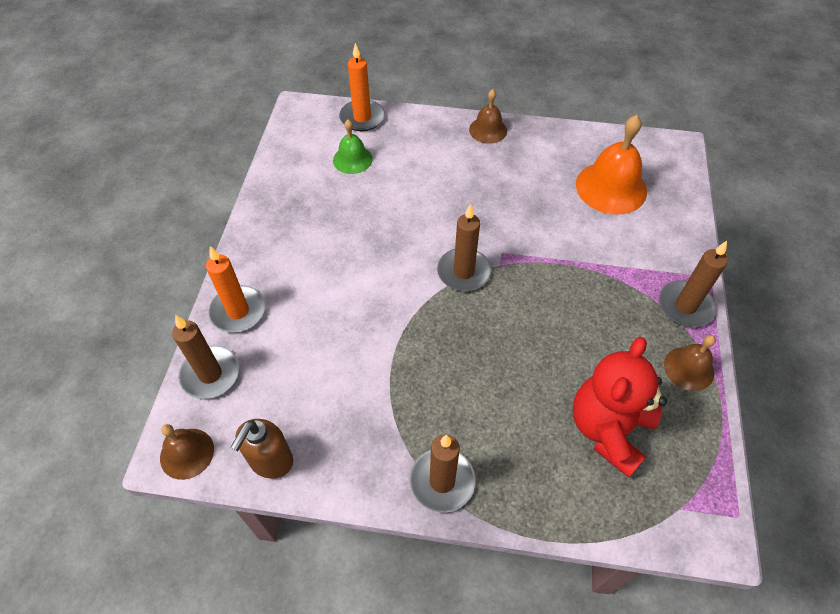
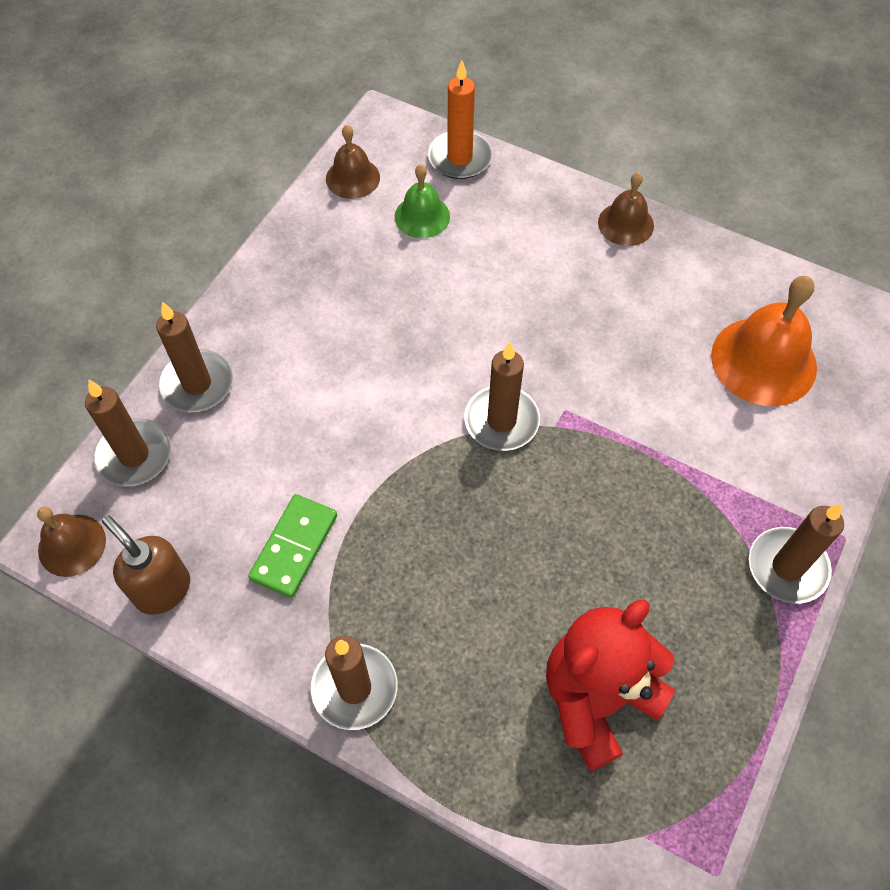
camera: 20 degrees right, 5 degrees up
(238, 311) = (197, 384): orange candle -> brown candle
(271, 461) = (162, 589): brown soap dispenser -> brown soap dispenser turned 90 degrees clockwise
(356, 399) = (294, 547): none -> green domino
(688, 368) = (748, 655): brown bell -> brown bell (352, 178)

